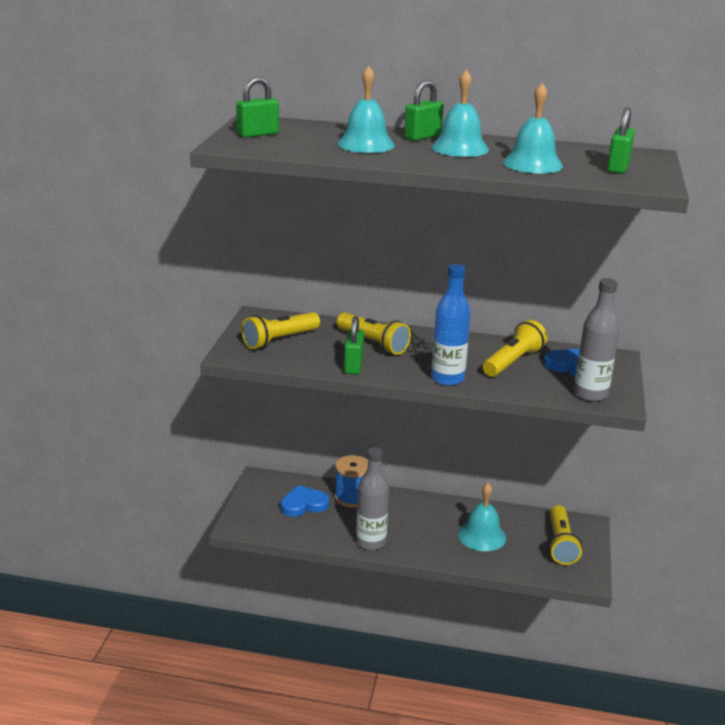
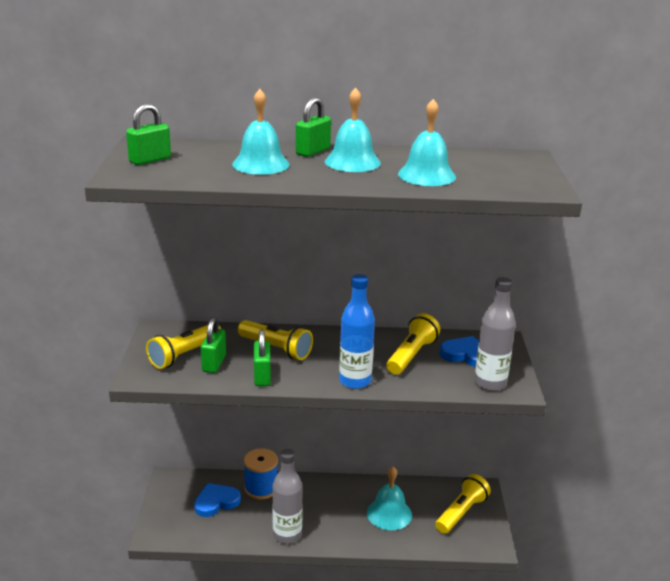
camera: 10 degrees left, 0 degrees up
(560, 544) = (461, 513): yellow flashlight -> yellow flashlight turned 135 degrees counterclockwise
(618, 167) = (506, 173): green padlock -> green padlock (214, 363)

